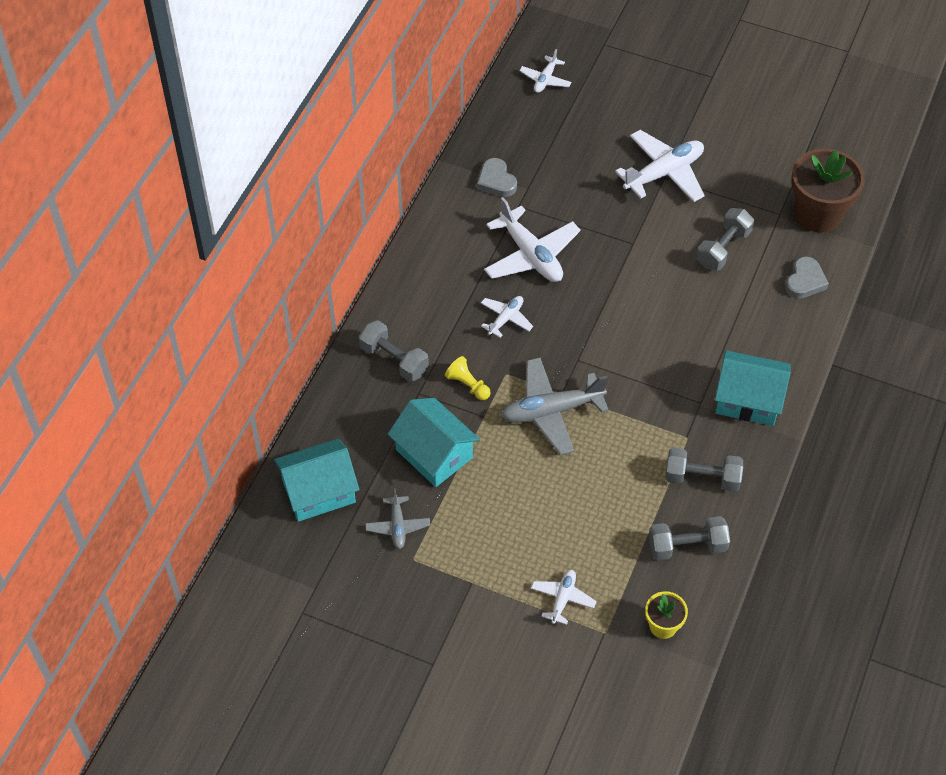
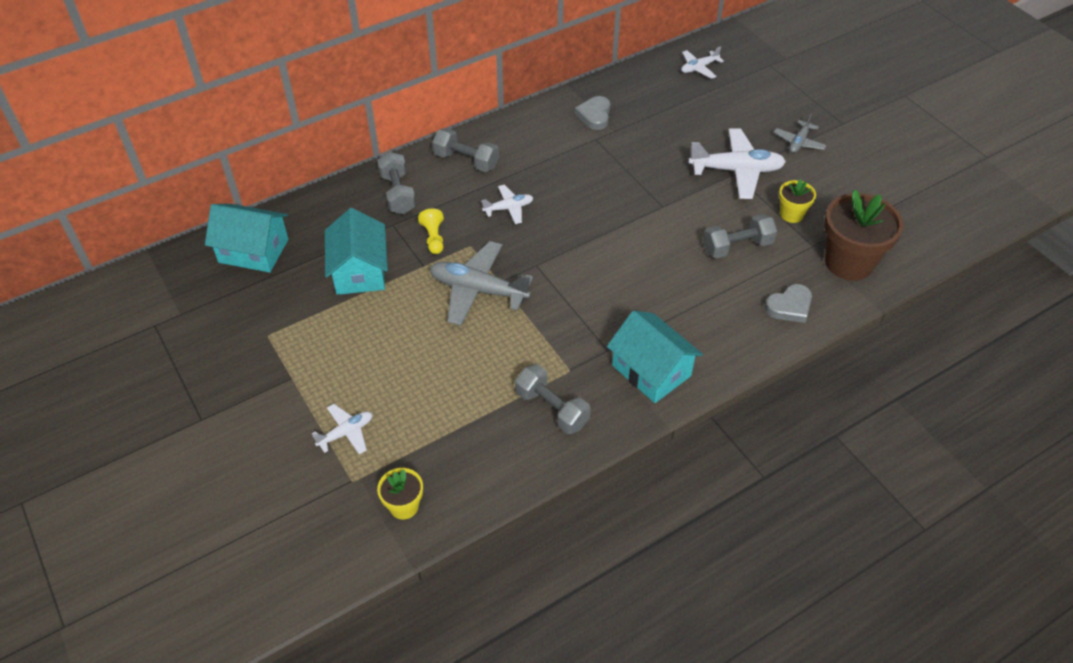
camera: 35 degrees right, 5 degrees down
(397, 526) = (281, 306): grey plane -> grey plane (799, 142)
(531, 255) = (571, 175): white plane -> none
(687, 546) = (486, 455): grey dumbbell -> grey dumbbell (466, 161)
(741, 193) = (791, 214): none -> yellow flower pot

